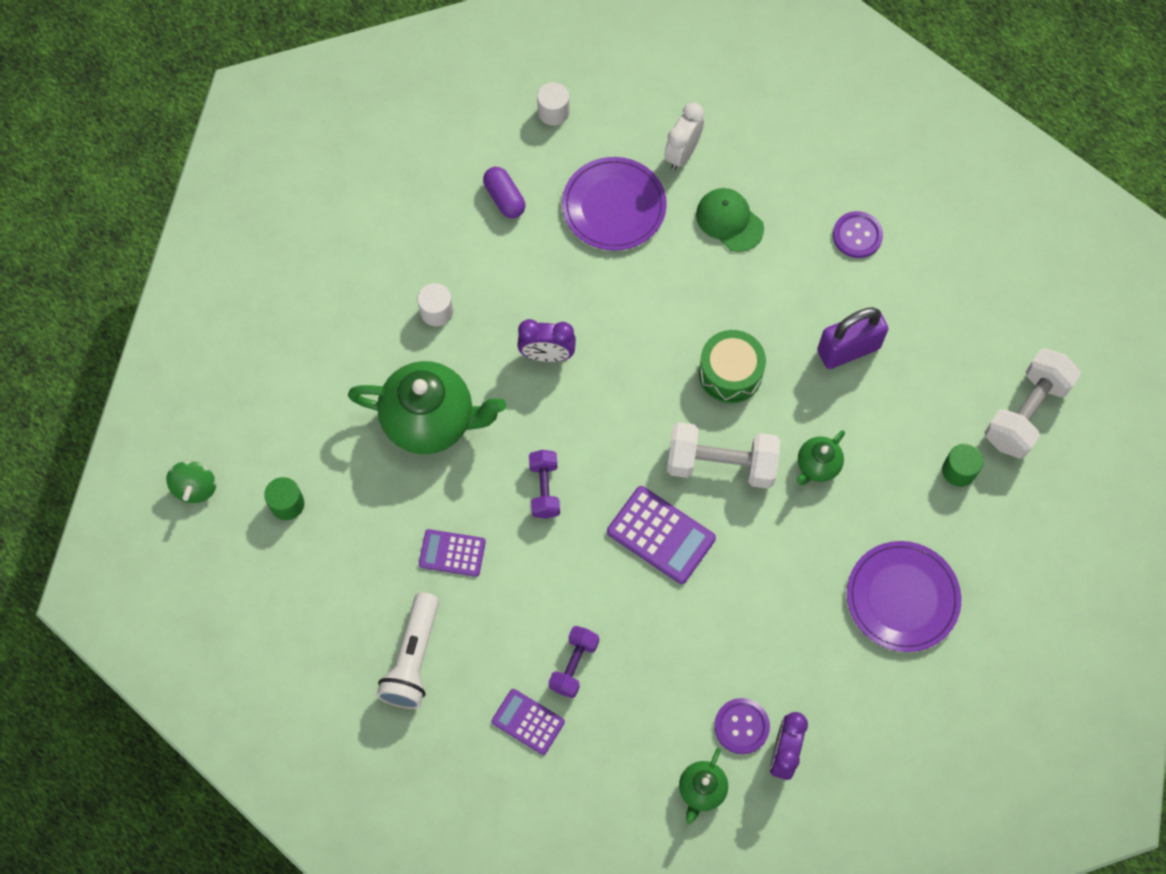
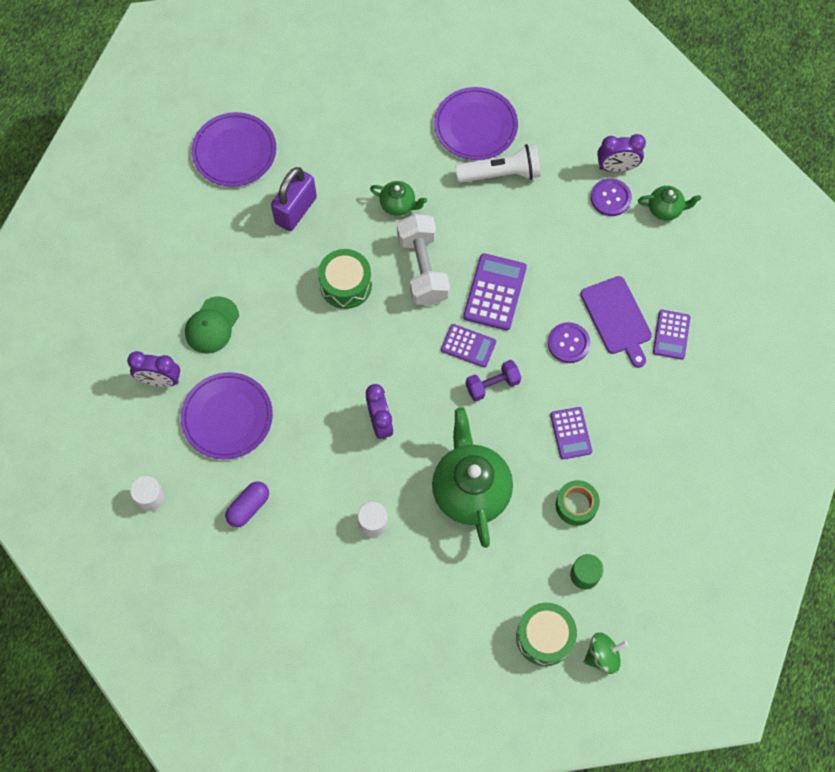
camera: 110 degrees left, 0 degrees up
(241, 437) = (544, 637): none -> green drum
(367, 525) = (576, 505): none -> green tape
(413, 659) = (662, 430): white flashlight -> white flashlight (501, 173)
(574, 665) = (617, 318): purple dumbbell -> purple cutting board
(603, 480) = (468, 346): none -> purple calculator
(682, 154) = (160, 380): white clock -> purple clock
(848, 349) = (296, 210): purple padlock -> purple padlock turned 75 degrees clockwise
(857, 235) = (195, 230): purple button -> purple button (568, 343)
(951, 306) = (234, 152): none -> purple plate
(959, 470) = (366, 115): green cylinder -> none
(1025, 413) = (304, 85): white dumbbell -> none

